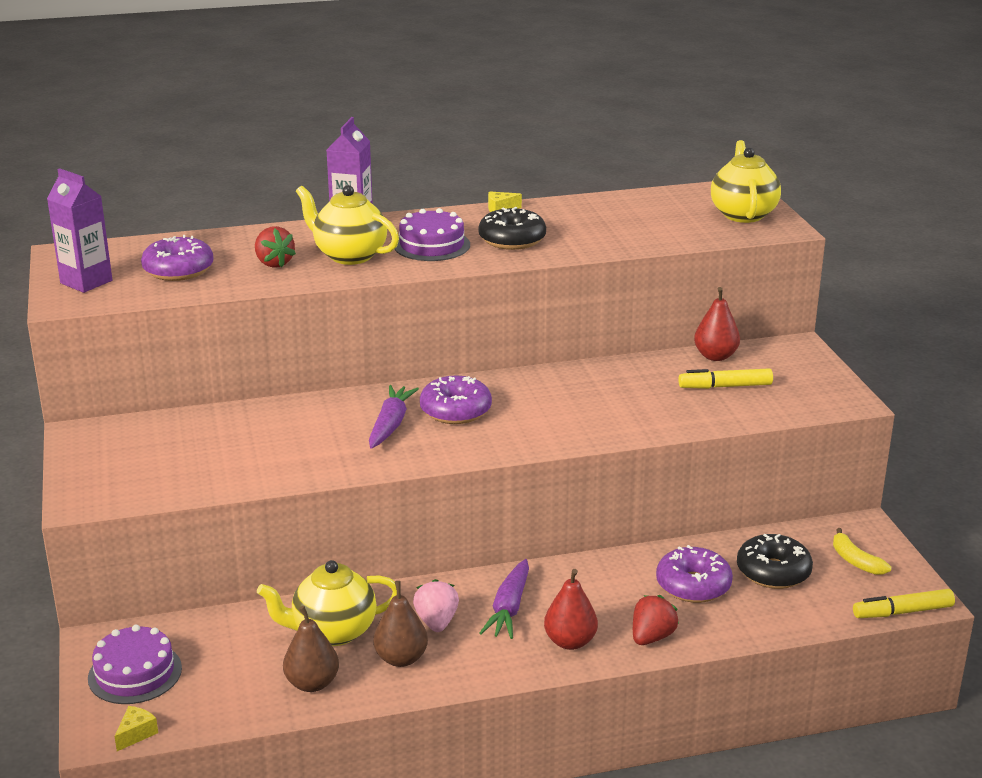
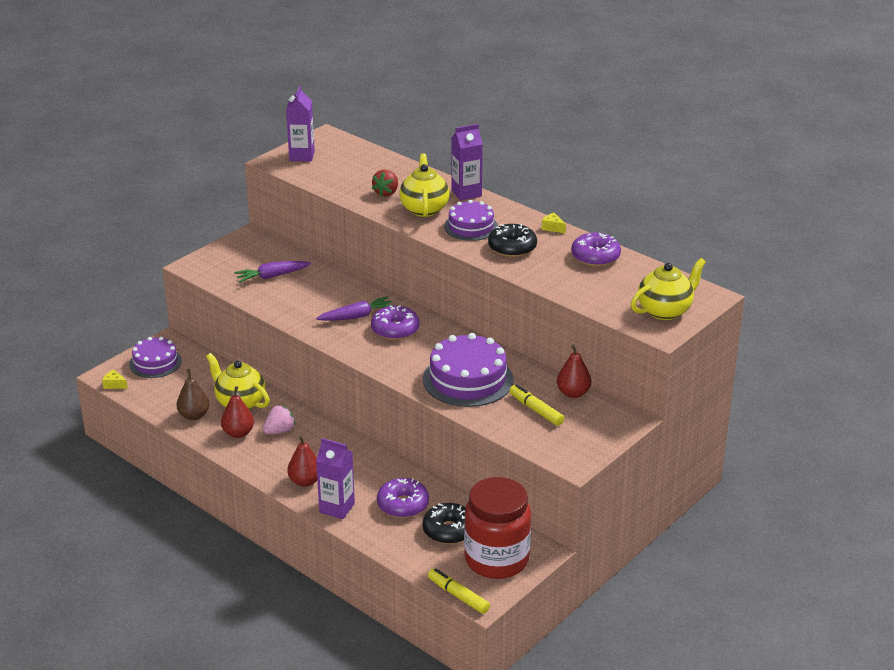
camera: 55 degrees right, 5 degrees up
(136, 734) = (114, 385): yellow cheese -> yellow cheese turned 150 degrees counterclockwise
(178, 270) = (345, 172): purple donut -> purple donut (595, 257)
(401, 658) = (238, 433): brown pear -> red pear
(509, 608) = (315, 449): purple carrot -> purple carrot (272, 276)
(618, 403) = (468, 379): none -> purple cake
(652, 637) = (337, 508): red strawberry -> purple carton
(855, 561) = (496, 559): yellow banana -> red jar

